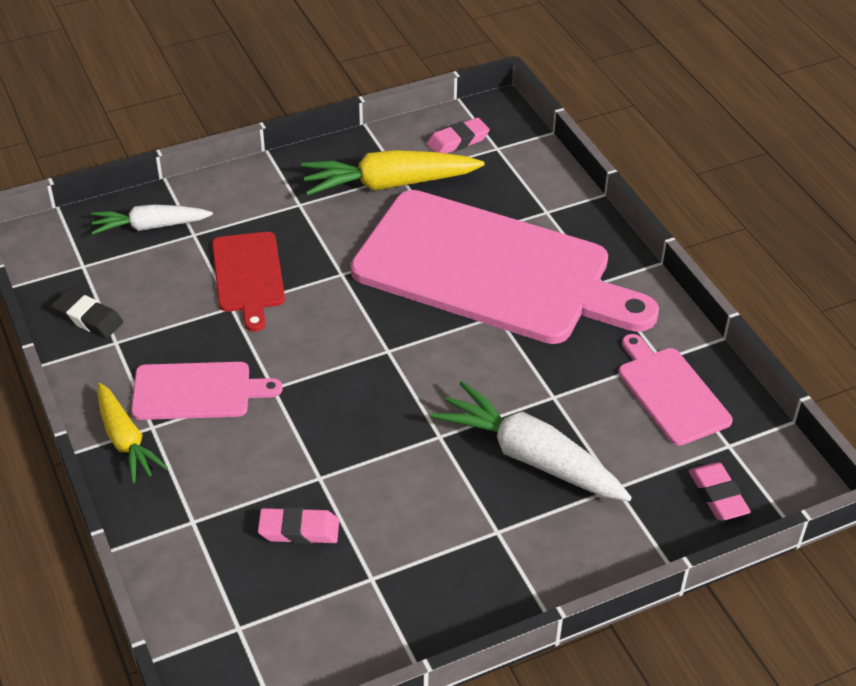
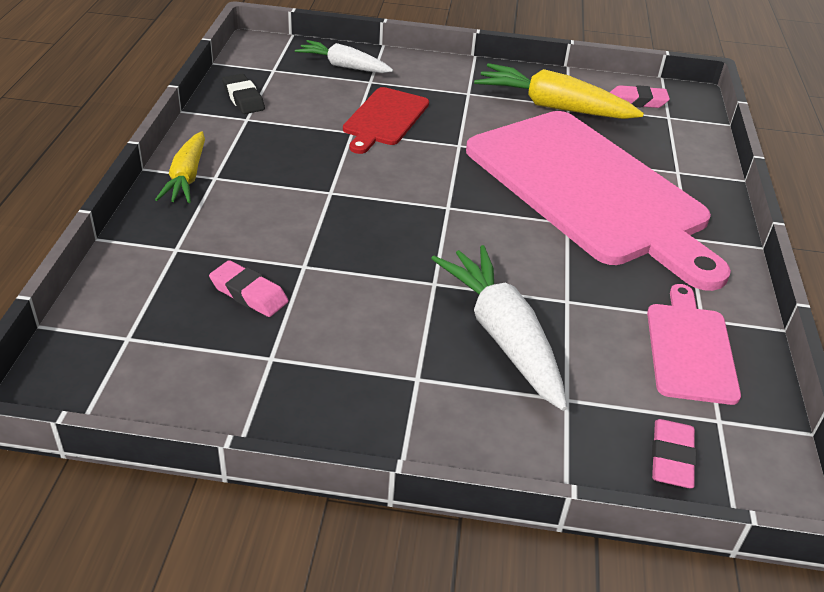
camera: 30 degrees right, 5 degrees down
(197, 391) = (271, 170): pink cutting board -> none

